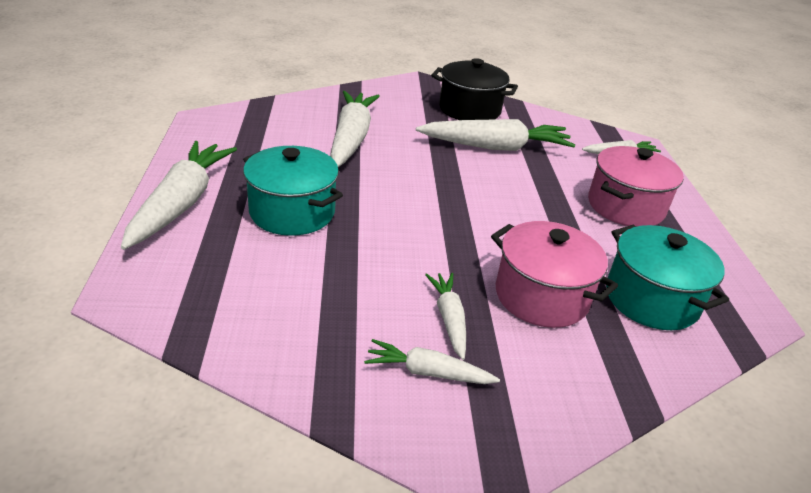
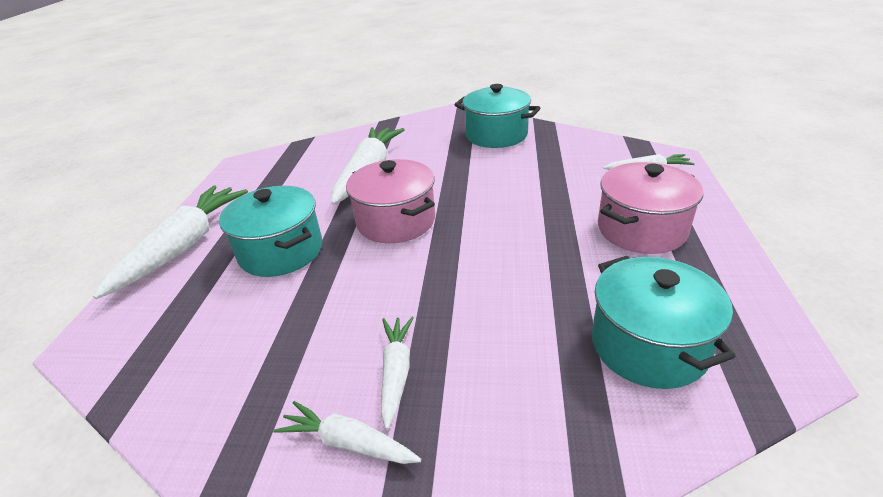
camera: 15 degrees right, 0 degrees up
(469, 109) = (496, 135): black pot -> turquoise pot
(495, 147) = (511, 171): white carrot -> none
(541, 296) = (512, 342): pink pot -> pink pot (396, 221)

